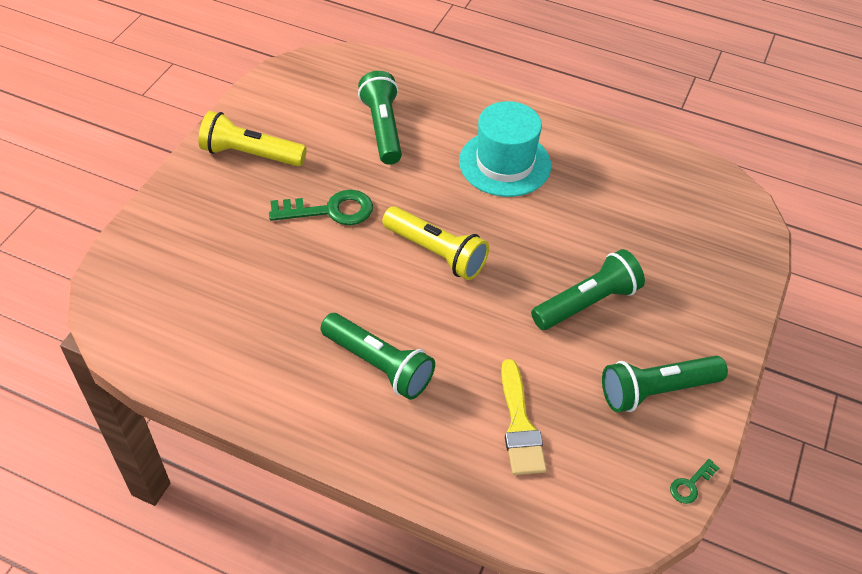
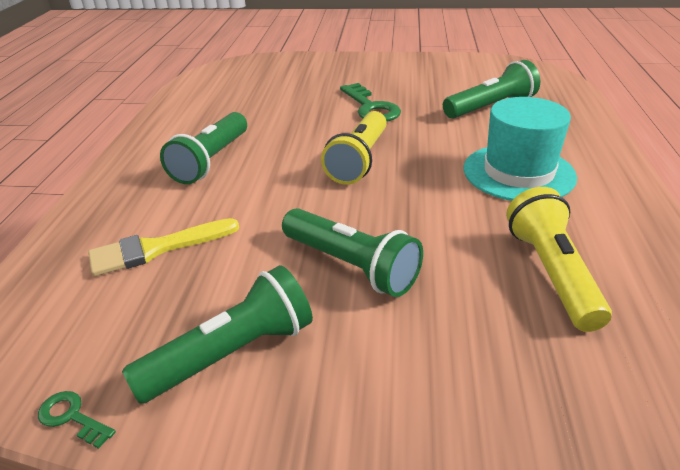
camera: 75 degrees right, 15 degrees down
(251, 154) = (403, 71): yellow flashlight -> yellow flashlight (551, 273)
(657, 390) = (231, 354): green flashlight -> green flashlight turned 90 degrees clockwise

